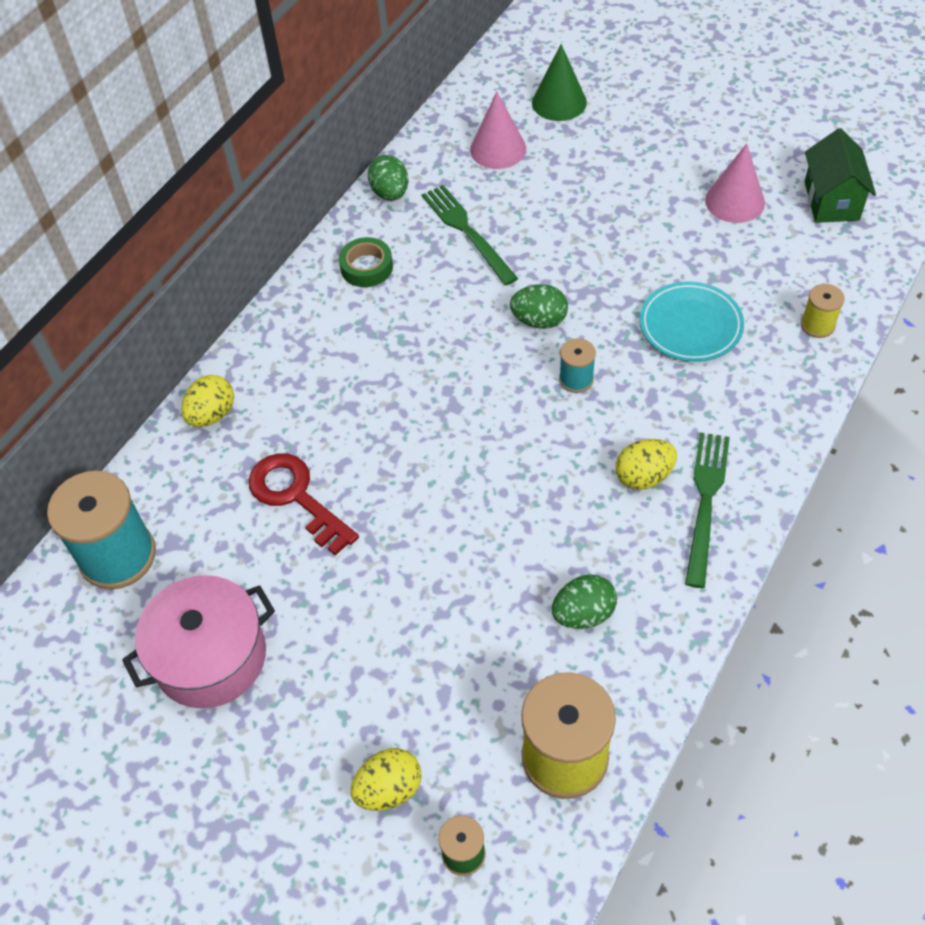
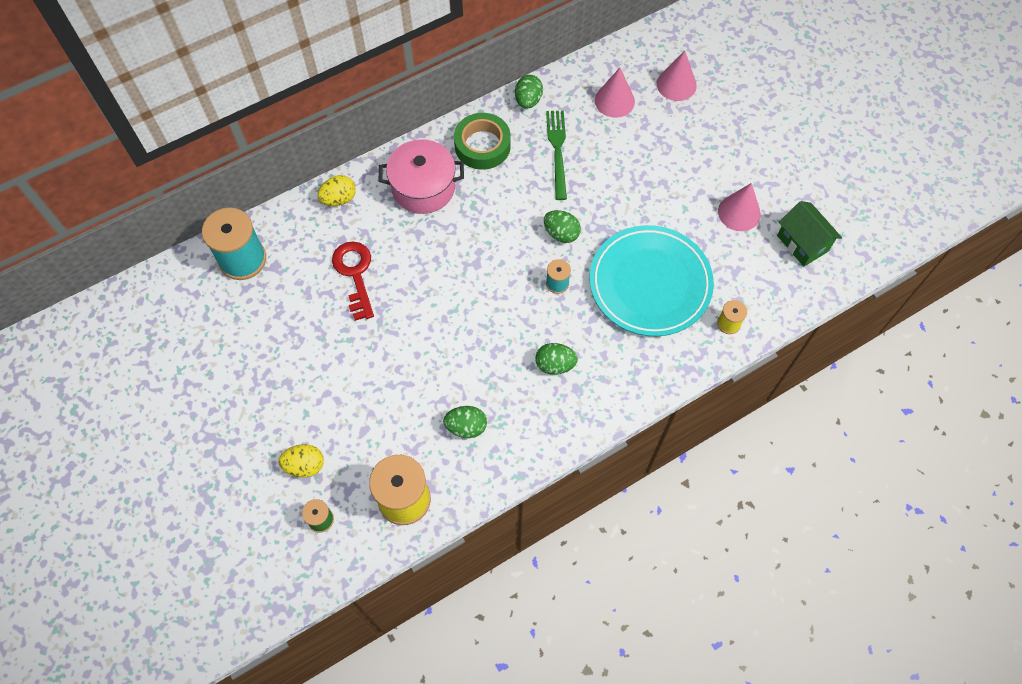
camera: 25 degrees right, 10 degrees up
(211, 657) = (258, 344): pink pot -> pink pot (423, 187)
(366, 267) = (482, 145): green tape -> green tape, size x1.56
(559, 102) = (676, 84): green cone -> pink cone
(643, 476) = (555, 364): yellow egg -> green egg
(690, 325) = (650, 283): turquoise plate -> turquoise plate, size x1.73
(705, 502) = (579, 399): green fork -> none
(831, 201) = (802, 243): green house -> green house turned 60 degrees counterclockwise

